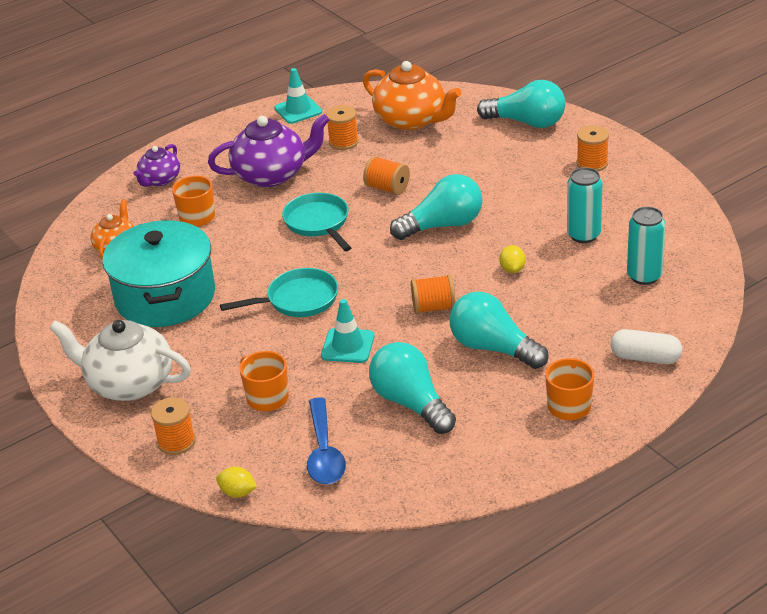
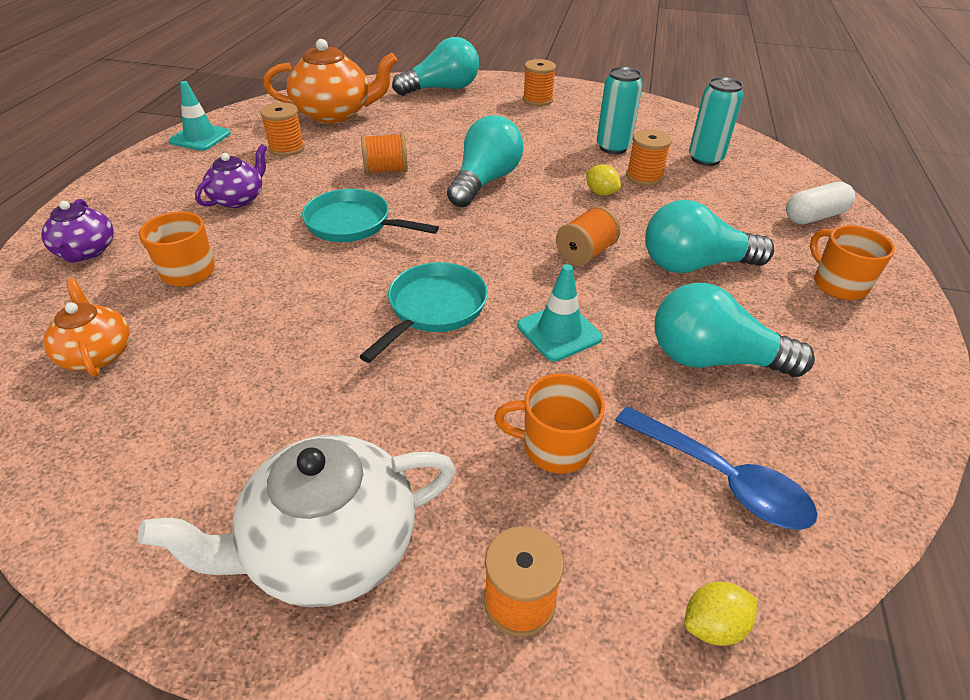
camera: 45 degrees left, 5 degrees up
(165, 297) = (247, 385): turquoise pot -> none
(272, 174) = (238, 199): purple teapot -> purple teapot, size x0.57
(566, 270) = (644, 177): none -> orange spool

